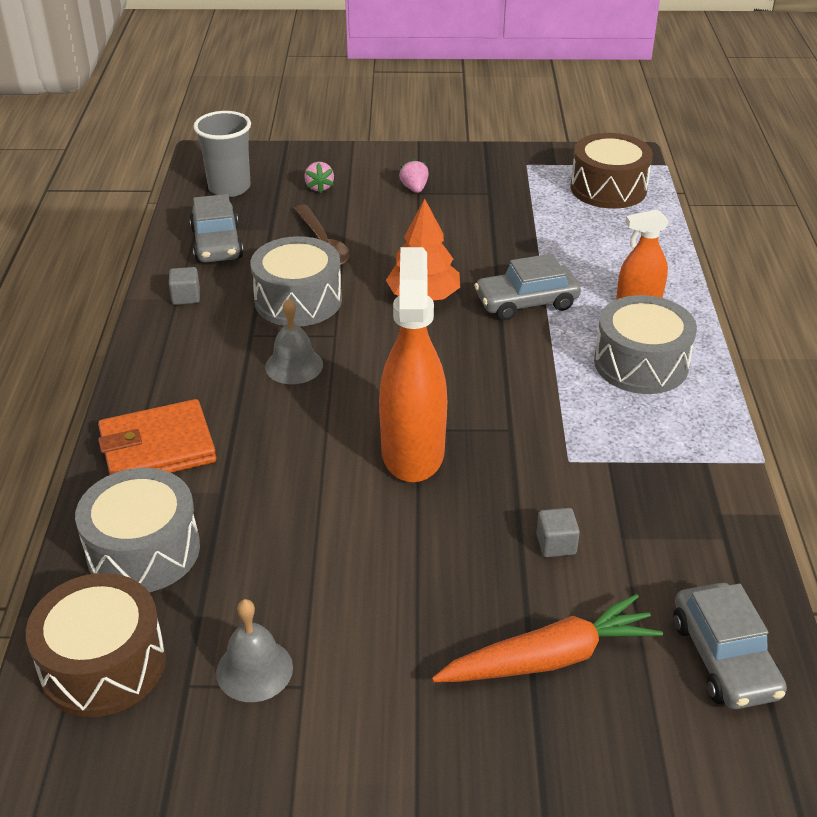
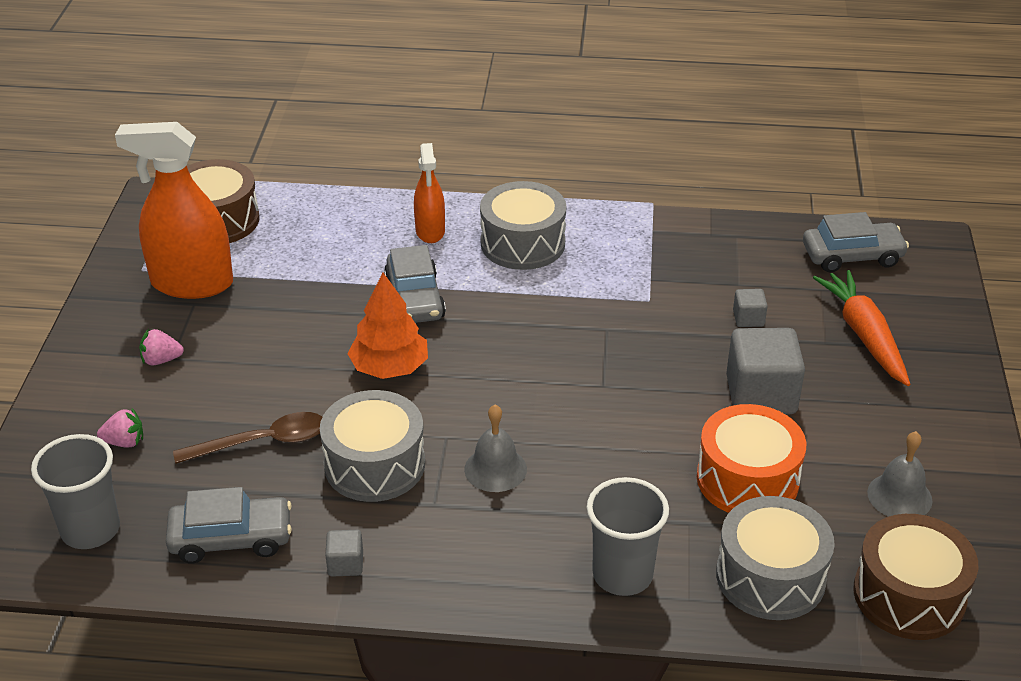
camera: 85 degrees left, 0 degrees up
(157, 447) = (622, 575): orange wallet -> grey cup
(281, 536) = (747, 479): none -> orange drum
(412, 452) = (635, 390): orange spray bottle -> orange spray bottle (192, 283)
(418, 551) = (761, 395): none -> grey cube

